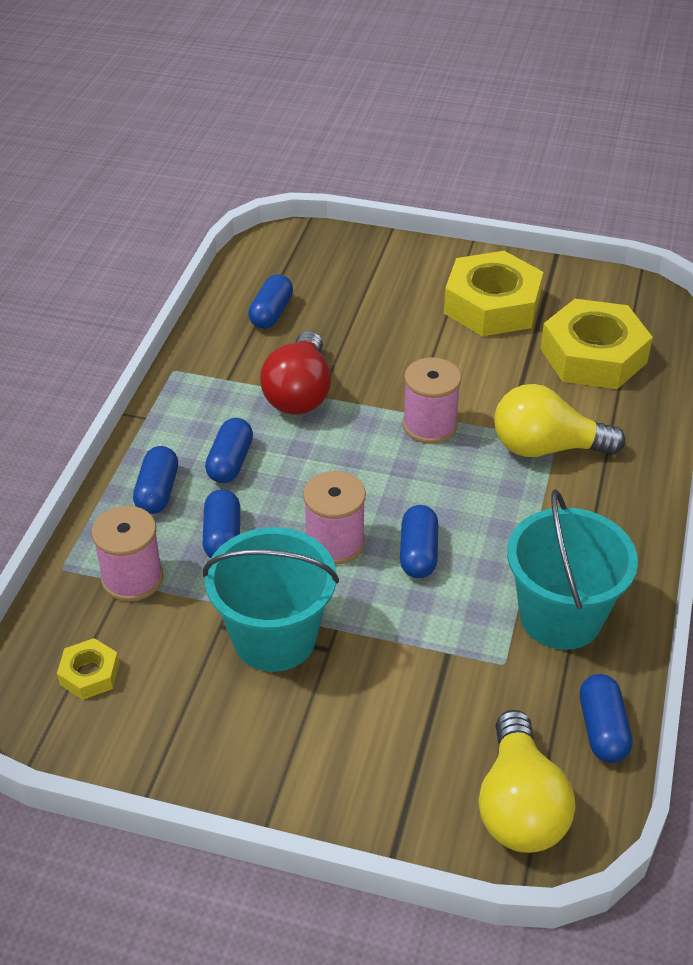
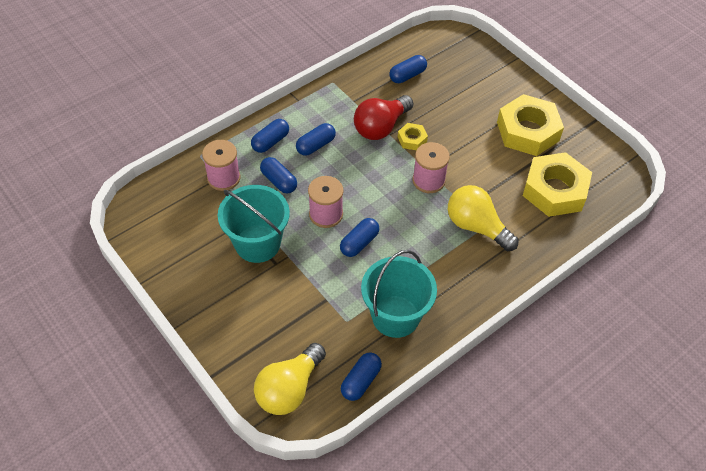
camera: 35 degrees right, 10 degrees up
(89, 674) = (169, 212): yellow nut -> yellow nut (412, 139)
(222, 537) = (279, 181): blue capsule -> blue capsule turned 75 degrees counterclockwise

